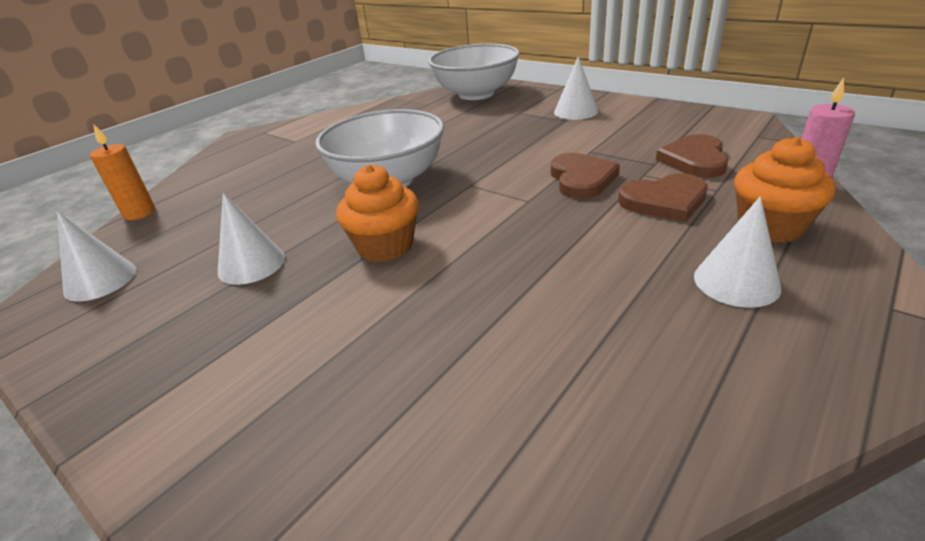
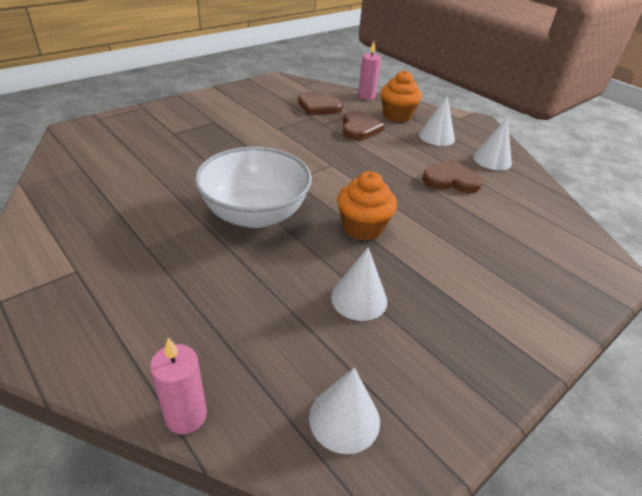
camera: 85 degrees left, 5 degrees up
(139, 213) = (186, 416): orange candle -> pink candle
(476, 94) = (95, 140): white bowl -> none
(576, 111) = (202, 114): white cone -> white cone (492, 160)
(581, 179) = (316, 141): brown heart -> brown heart (450, 180)

